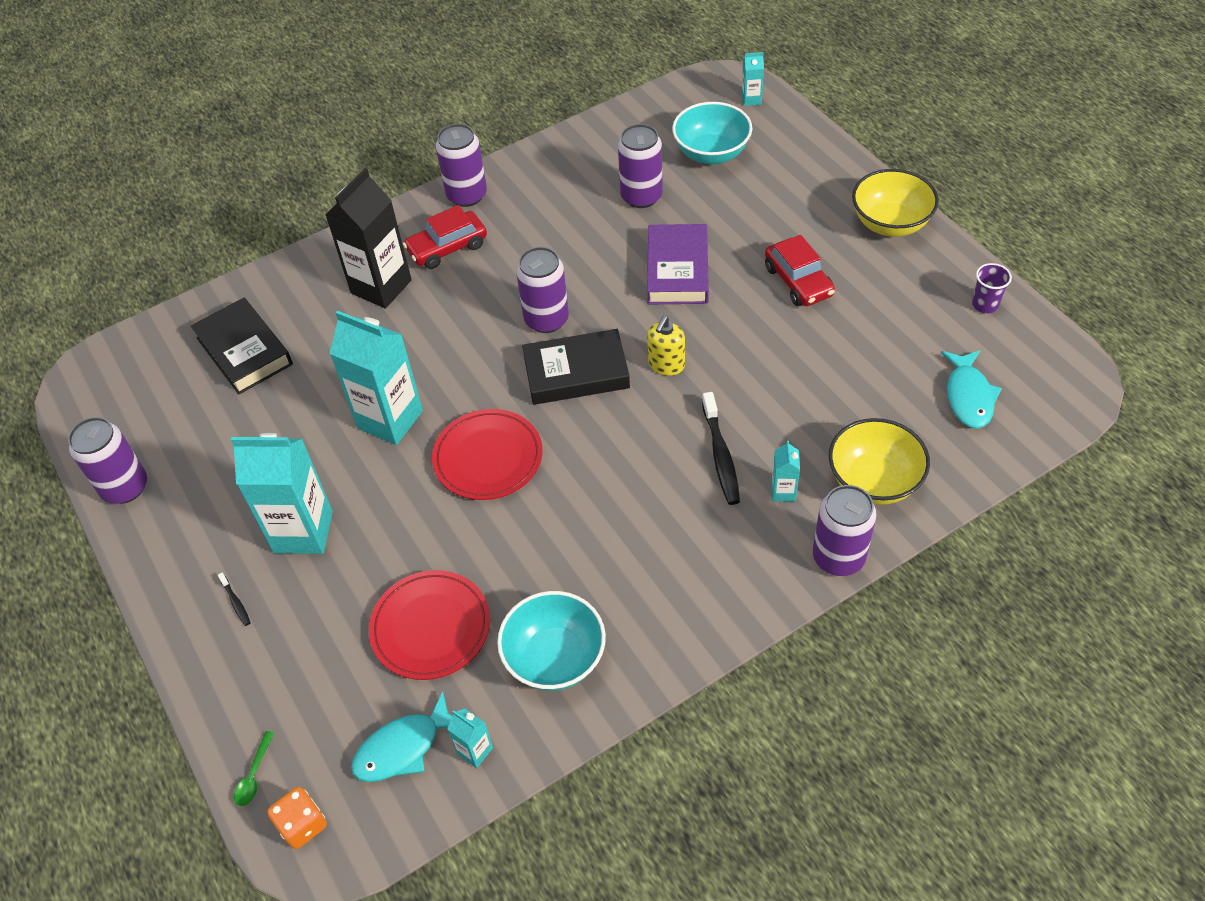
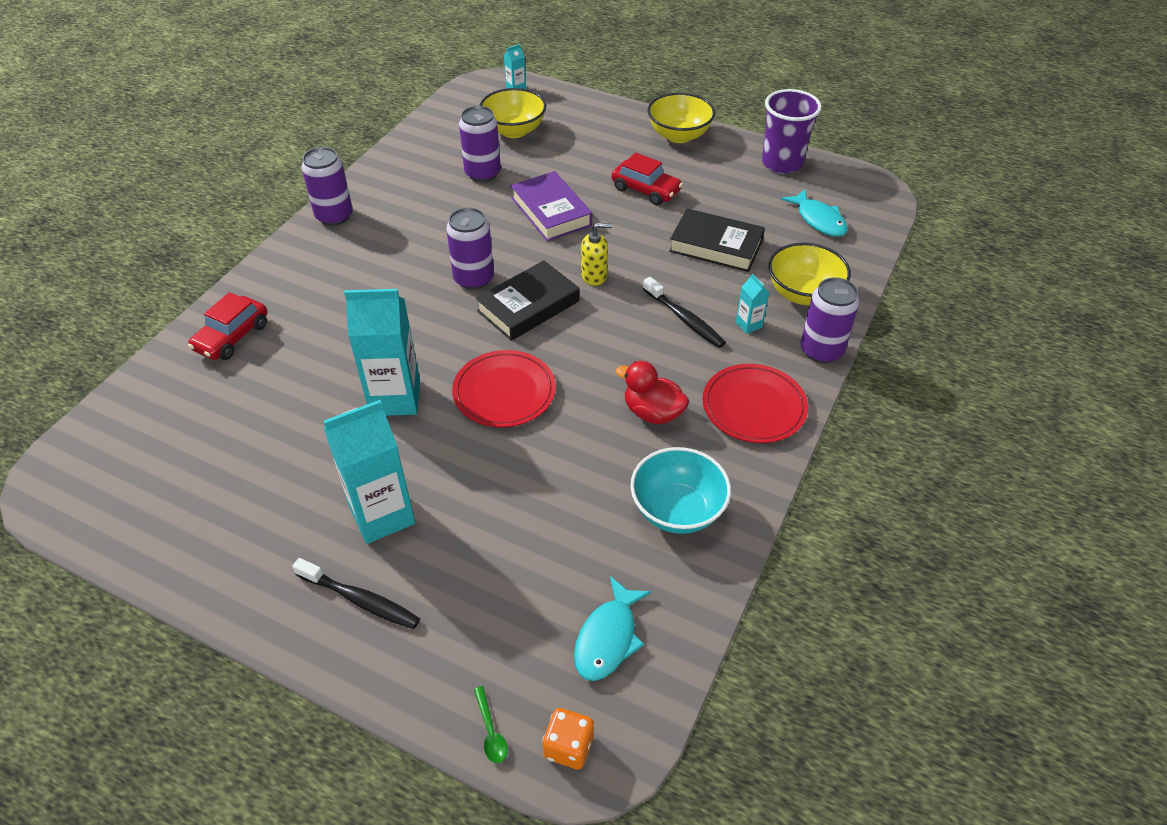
camera: 35 degrees left, 5 degrees down
(125, 487) = (168, 556): purple can -> none
(236, 602) = (360, 600): black toothbrush -> black toothbrush, size x2.08
(244, 351) = (211, 398): black book -> black book (716, 246)
(381, 287) = (308, 305): black carton -> none
(430, 627) = (557, 535): red plate -> red plate (754, 406)
(447, 248) = (347, 258): red car -> red car (232, 337)
(475, 751) = (669, 609): turquoise carton -> none
(609, 545) = (652, 412): none -> red duck
(666, 365) = (594, 276): yellow soap dispenser -> yellow soap dispenser turned 90 degrees counterclockwise
(711, 153) = (514, 130): turquoise bowl -> yellow bowl
(985, 305) = (782, 163): purple cup -> purple cup, size x2.01

